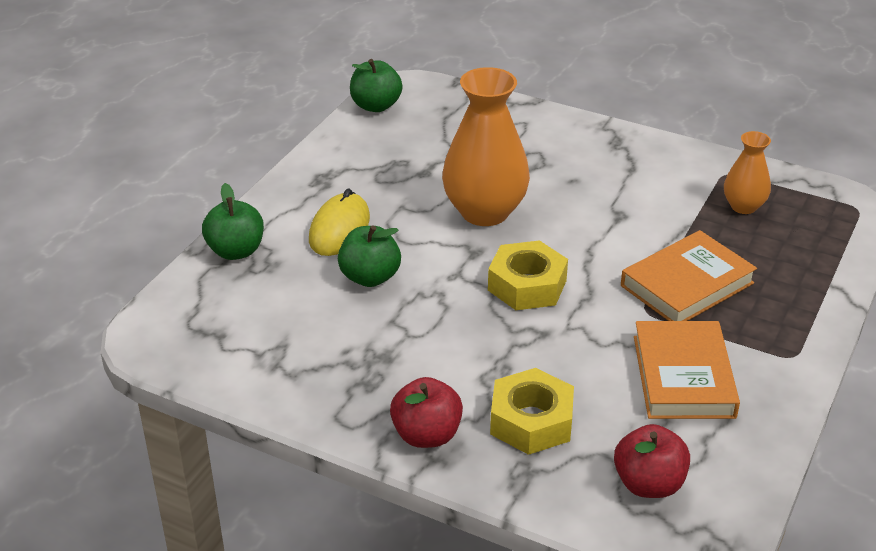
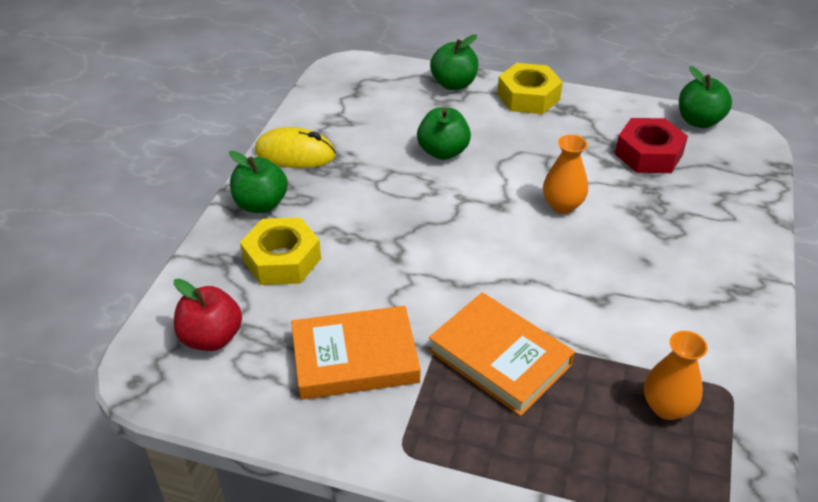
camera: 80 degrees right, 5 degrees up
(339, 229) = (501, 127): yellow mouse -> yellow mouse (295, 153)
(419, 145) = (648, 154): none -> red nut
(426, 435) = (261, 204): red apple -> green apple
(484, 212) = (562, 205): orange vase -> orange vase, size x0.54
(527, 285) = (461, 242): yellow nut -> yellow nut (528, 97)

